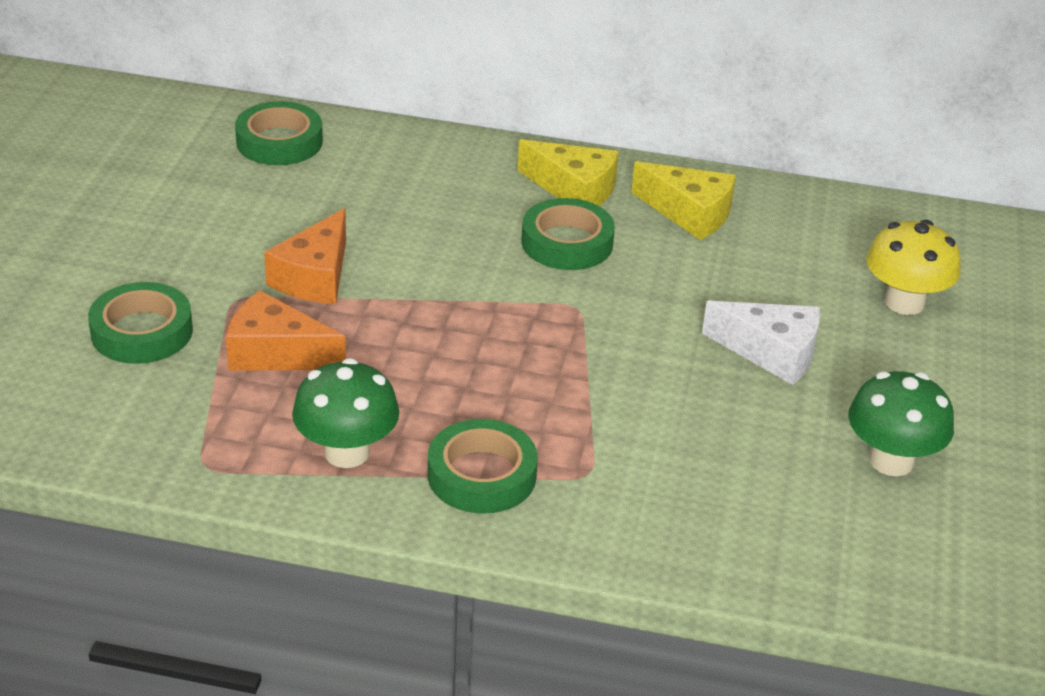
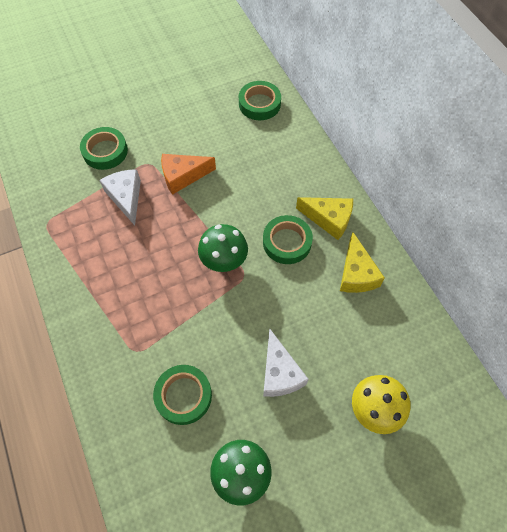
camera: 55 degrees right, 25 degrees up
(275, 353) = (126, 198): orange cheese -> white cheese
(347, 452) = (86, 260): green mushroom -> green mushroom (224, 260)
(482, 475) = (106, 314): green tape -> green tape (183, 396)
(574, 190) = (329, 219): yellow cheese -> yellow cheese turned 60 degrees counterclockwise

